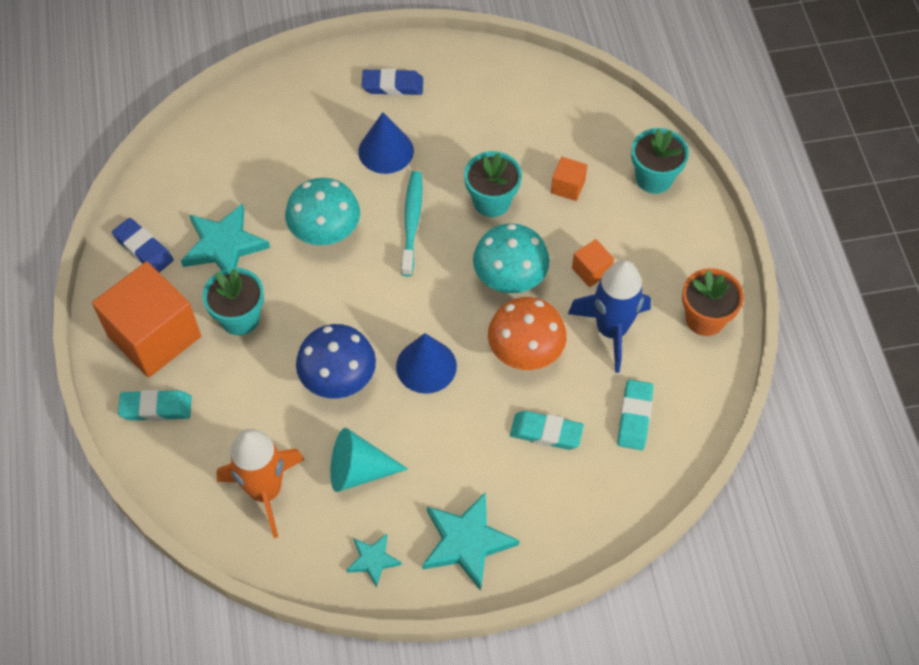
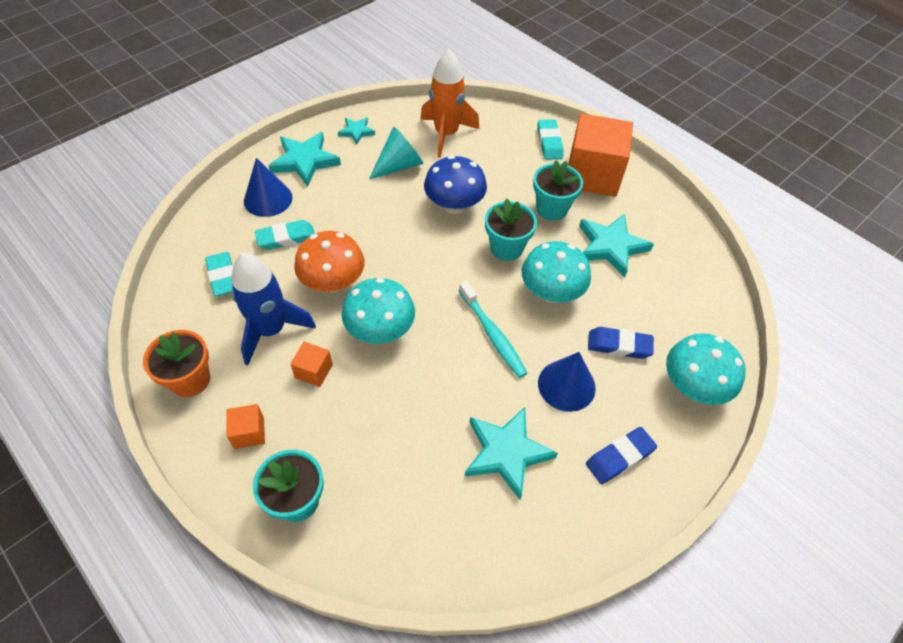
camera: 145 degrees right, 5 degrees down
(143, 249) = (659, 218): blue eraser -> blue eraser (619, 345)
(156, 408) = (549, 143): turquoise eraser -> turquoise eraser turned 60 degrees counterclockwise
(285, 99) = (693, 386): none -> turquoise mushroom
(426, 366) = (400, 239): blue cone -> blue cone (268, 199)
(474, 130) = (506, 453): none -> turquoise star
(491, 201) = (440, 388): turquoise flower pot -> turquoise flower pot (506, 248)
(568, 187) = (380, 441): orange cube -> orange cube (249, 433)

